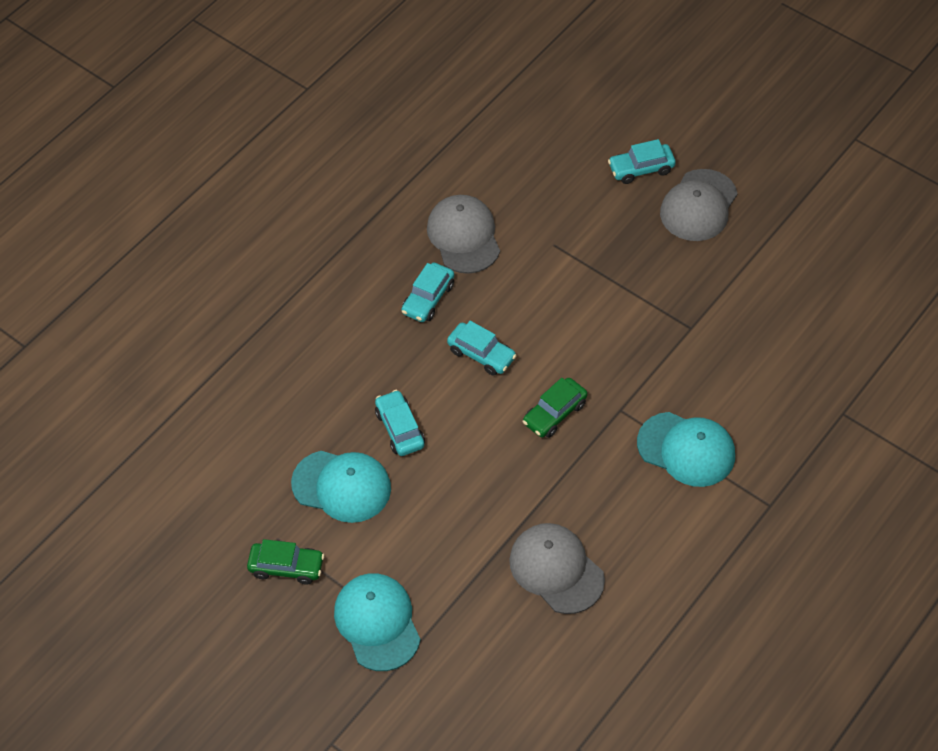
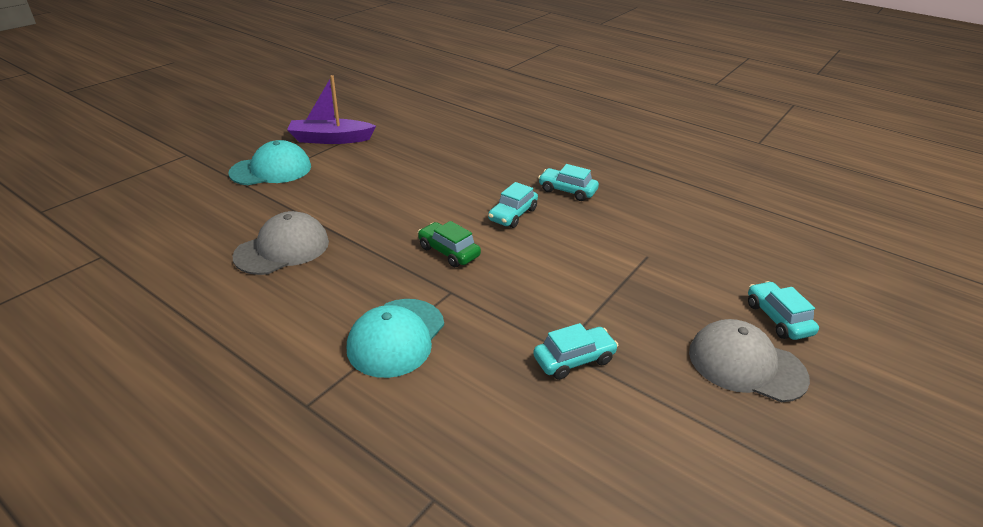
camera: 85 degrees right, 20 degrees down
(286, 567) = (330, 139): green car -> purple boat
(341, 486) = (391, 157): turquoise cap -> none
(400, 429) = (439, 178): turquoise car -> turquoise car (574, 359)
(464, 236) = (639, 207): grey cap -> none

